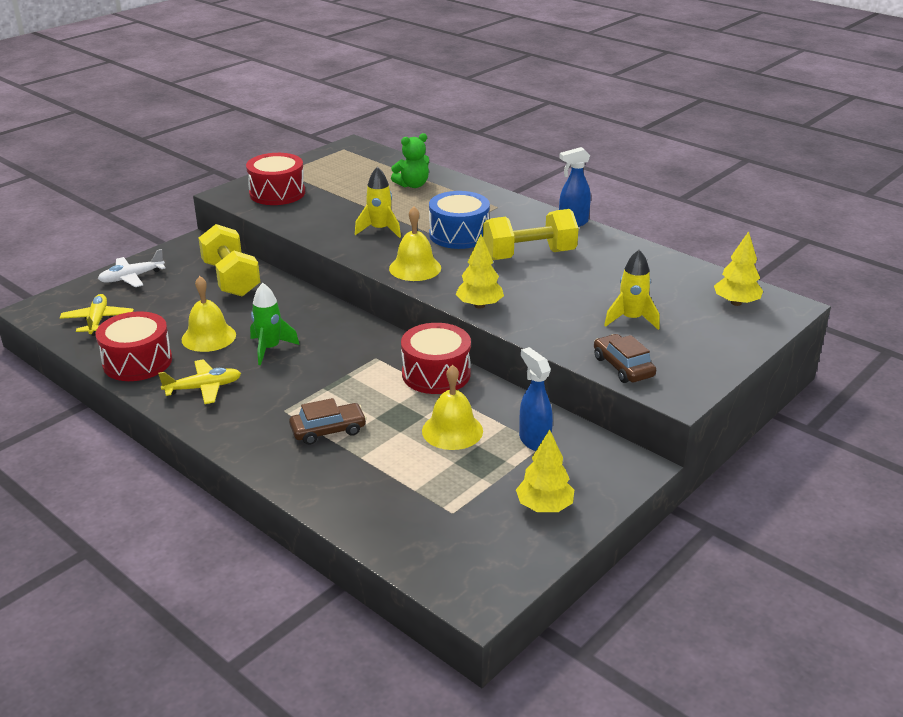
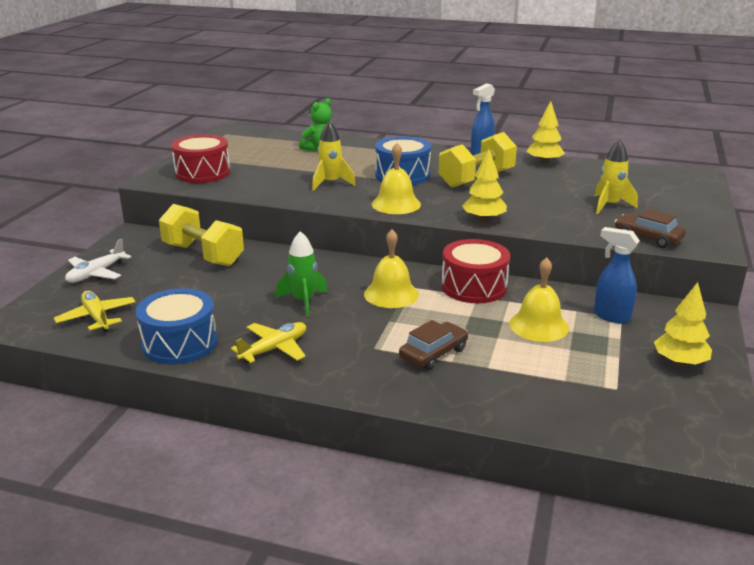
camera: 25 degrees left, 5 degrees down
(137, 362) = (180, 343): red drum -> blue drum
(208, 337) = (232, 305): yellow bell -> yellow bell (391, 294)
(736, 303) = (665, 181): yellow tree -> yellow tree (544, 162)

